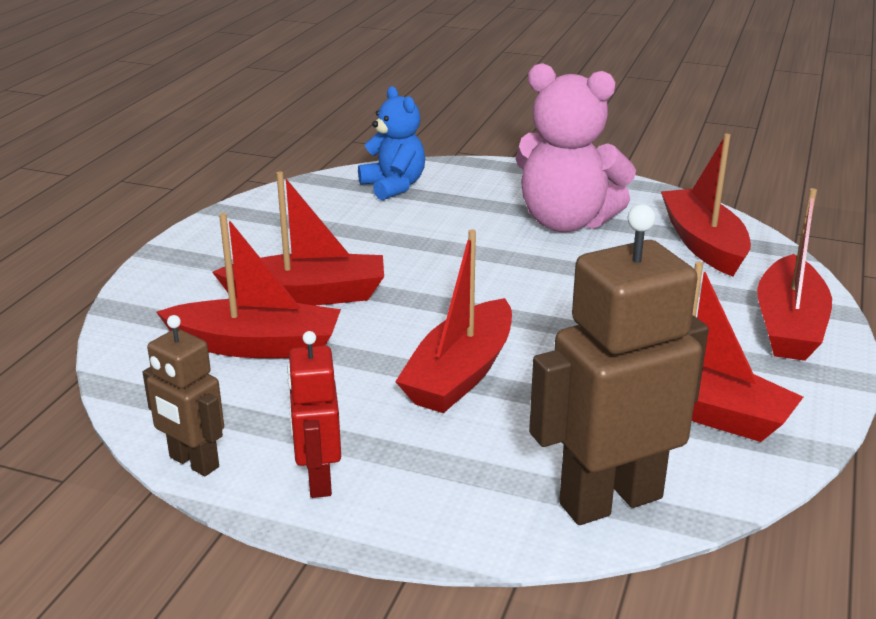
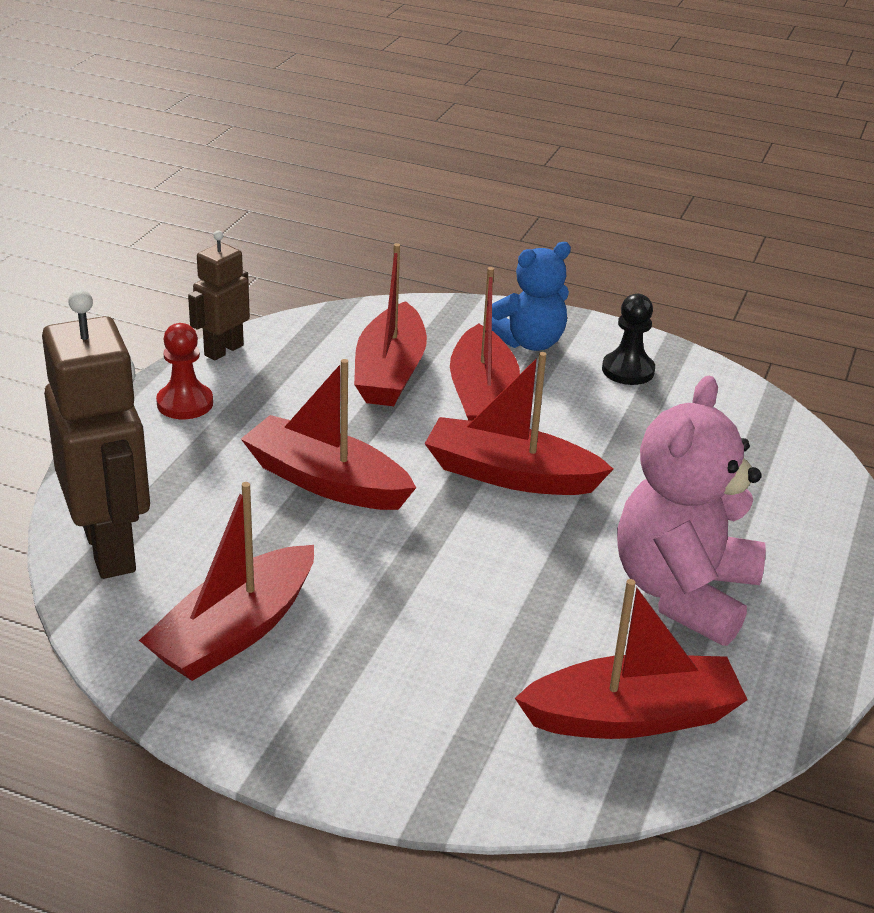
camera: 90 degrees right, 5 degrees up
(262, 230) = (628, 370): none -> black pawn
(318, 480) = (185, 403): red robot -> red pawn
(394, 186) = (765, 458): blue teddy bear -> blue teddy bear (529, 342)
(789, 325) = (399, 750): red boat -> red boat (510, 475)

